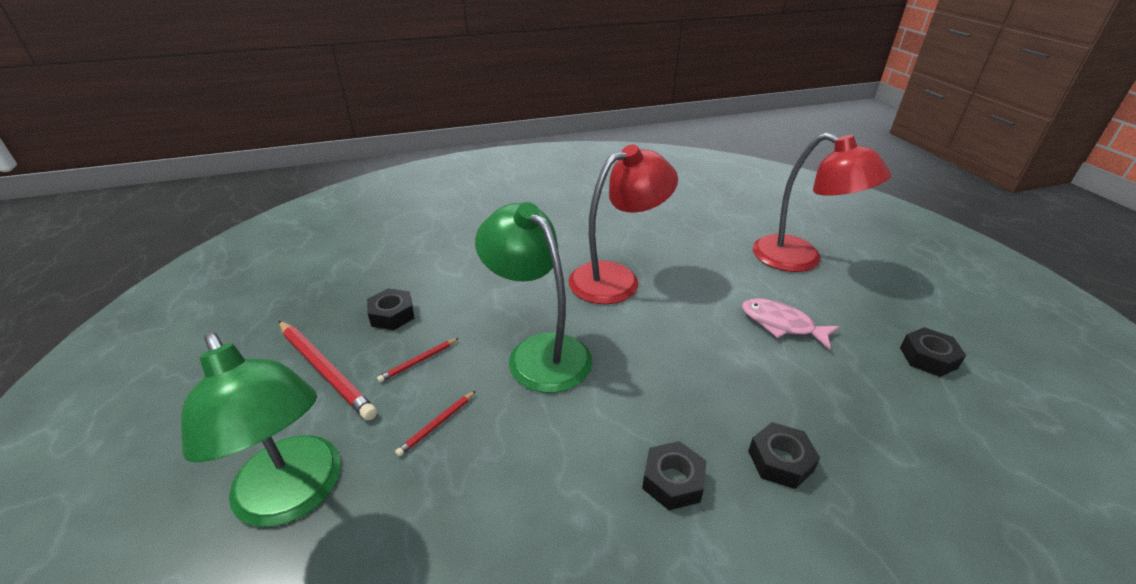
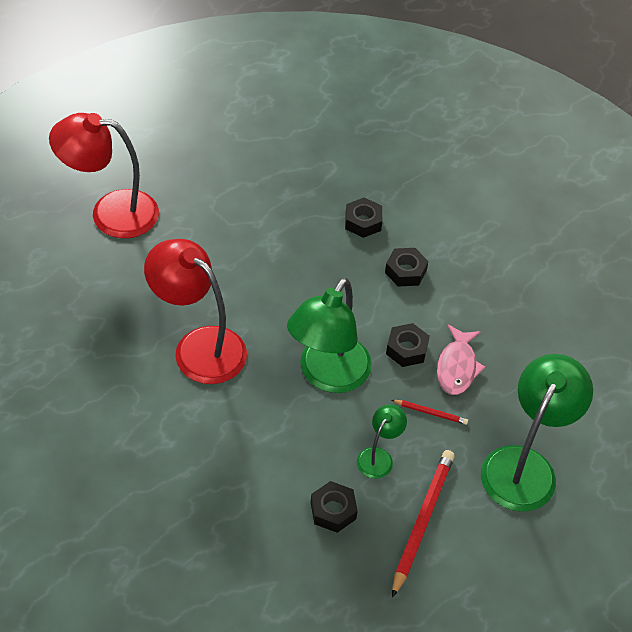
camera: 115 degrees left, 15 degrees up
(418, 361) = (378, 457): red pencil -> green lamp
(781, 324) = (220, 224): pink fish -> pink fish (457, 367)
(800, 259) = (110, 212): red lamp -> red lamp turned 105 degrees counterclockwise
(928, 358) = (225, 144): black nut -> black nut (406, 349)

